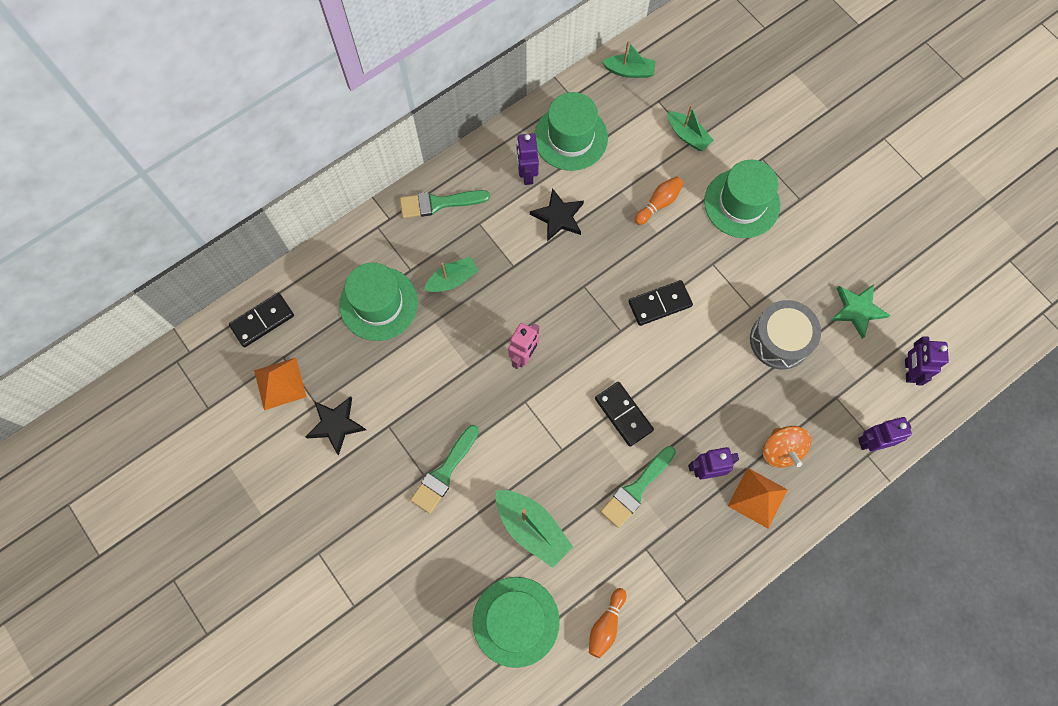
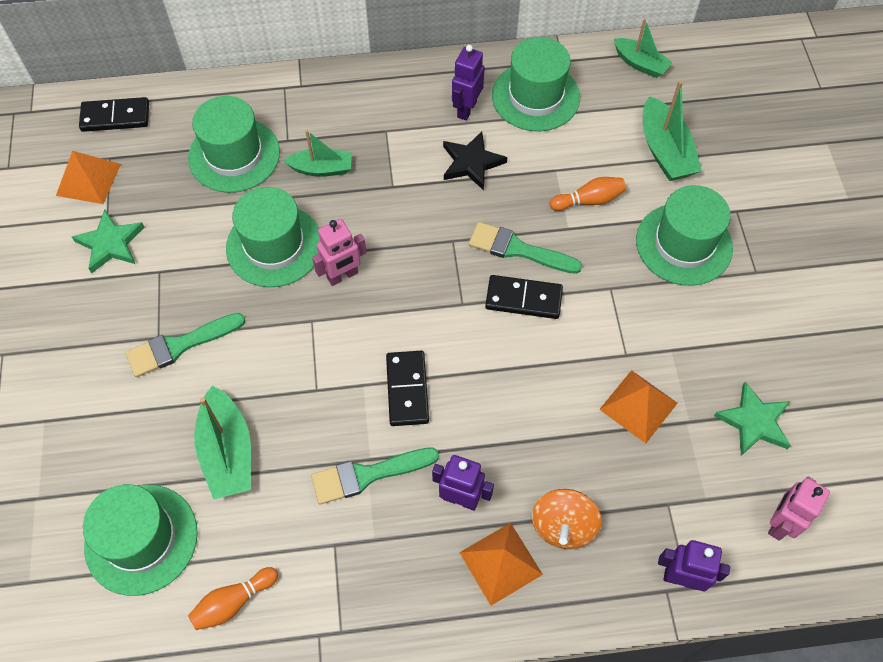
camera: 30 degrees right, 10 degrees down
(336, 424) = (111, 244): black star -> green star
(439, 203) = (359, 94): green brush -> green brush (518, 249)
(459, 359) = (274, 246): none -> green hat
(687, 136) = (665, 151): green boat -> green boat, size x1.51
(780, 340) = (638, 406): grey drum -> orange pyramid
(909, 371) = (780, 523): purple robot -> pink robot

